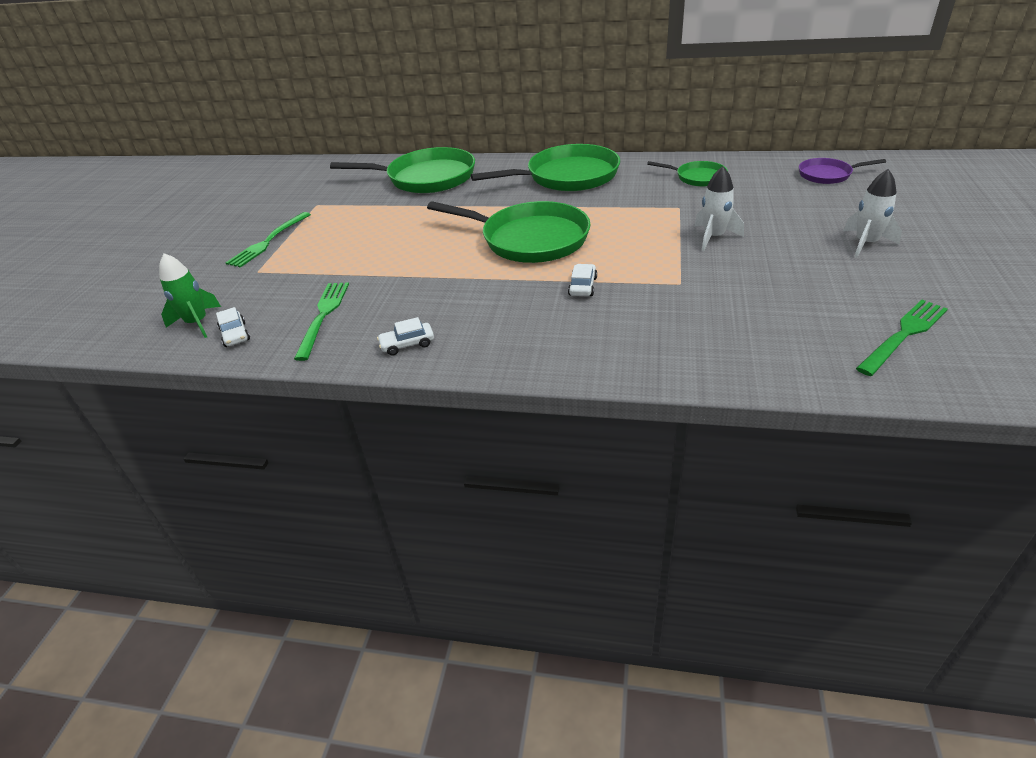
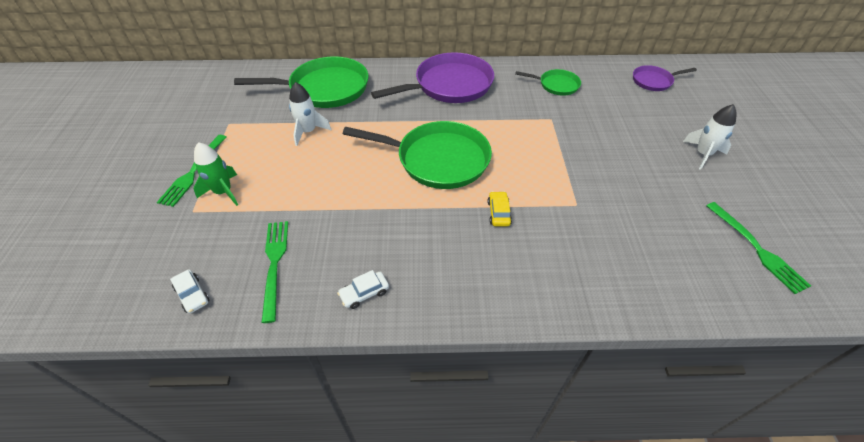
camera: 15 degrees left, 10 degrees up
(197, 323) = (148, 282): green rocket -> green rocket (223, 192)
(568, 176) = (450, 85): green pan -> purple pan
(582, 286) = (498, 213): white car -> yellow car
(713, 237) = (588, 152): white rocket -> white rocket (308, 132)
(904, 334) = (757, 249): green fork -> green fork turned 120 degrees clockwise

